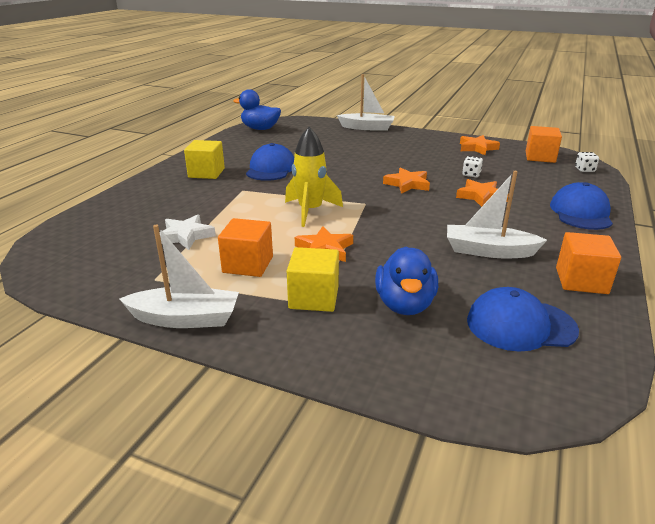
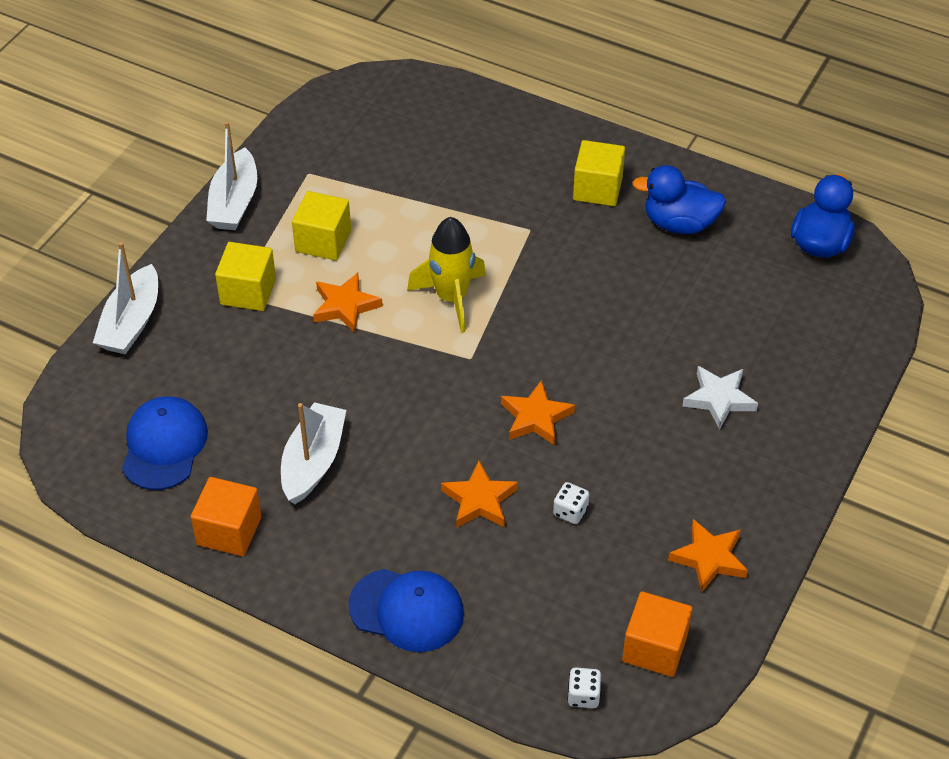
camera: 95 degrees right, 20 degrees up
(185, 236) = (399, 186): white star -> white star (719, 399)
(248, 264) = (323, 241): orange cube -> yellow cube
(271, 169) = (611, 259): blue cap -> none
(367, 128) = (836, 403): white boat -> white boat (131, 322)
(404, 304) = (220, 361): blue duck -> blue duck (679, 223)

